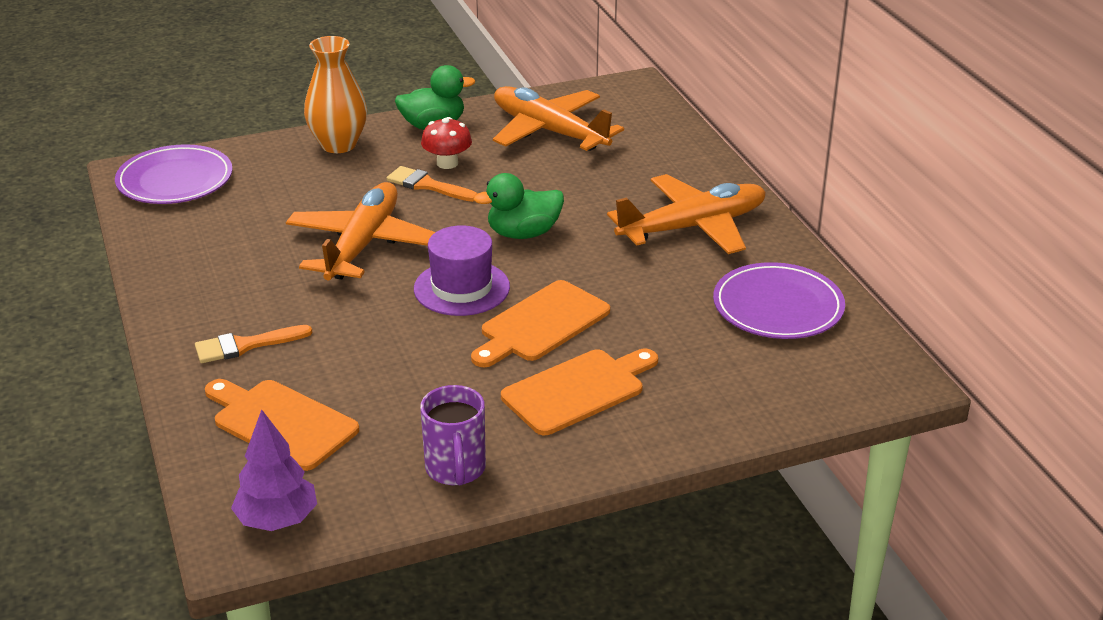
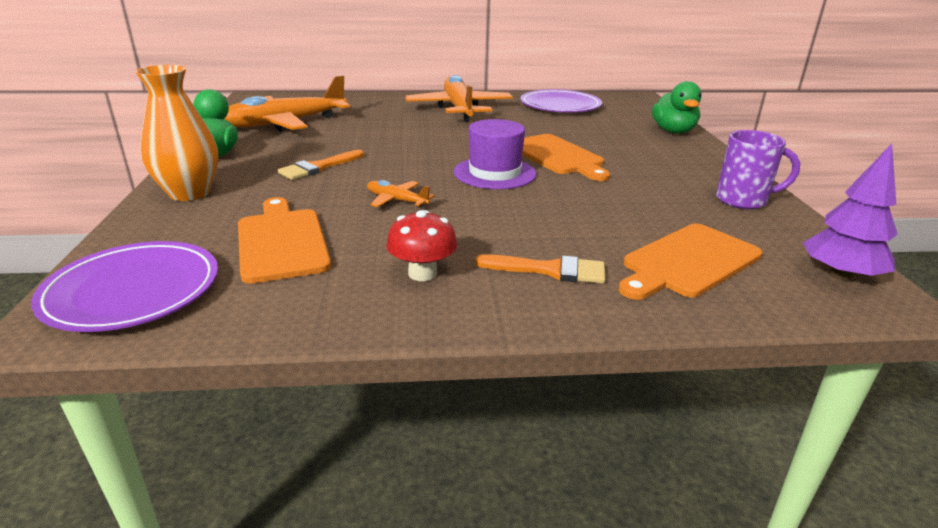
camera: 75 degrees left, 5 degrees down
(245, 345) = (549, 270): orange brush -> orange brush turned 75 degrees counterclockwise
(362, 245) = (397, 200): orange plane -> orange plane, size x0.44
(447, 163) = (290, 157): red mushroom -> red mushroom (422, 273)
(523, 233) = (429, 147): green duck -> green duck (673, 131)
(578, 390) = (642, 156): orange cutting board -> orange cutting board (281, 241)

